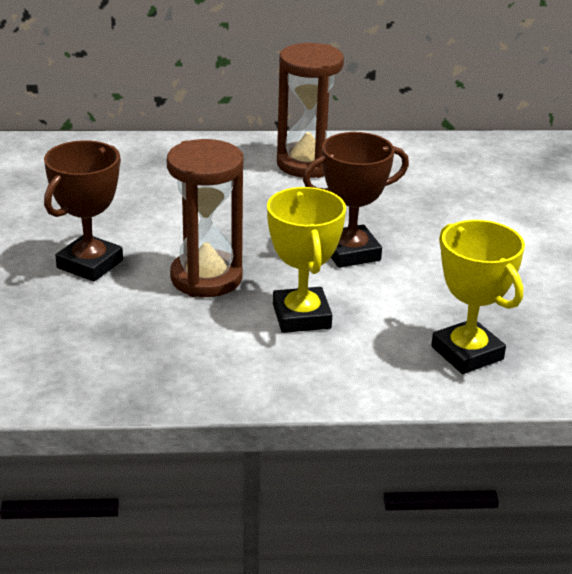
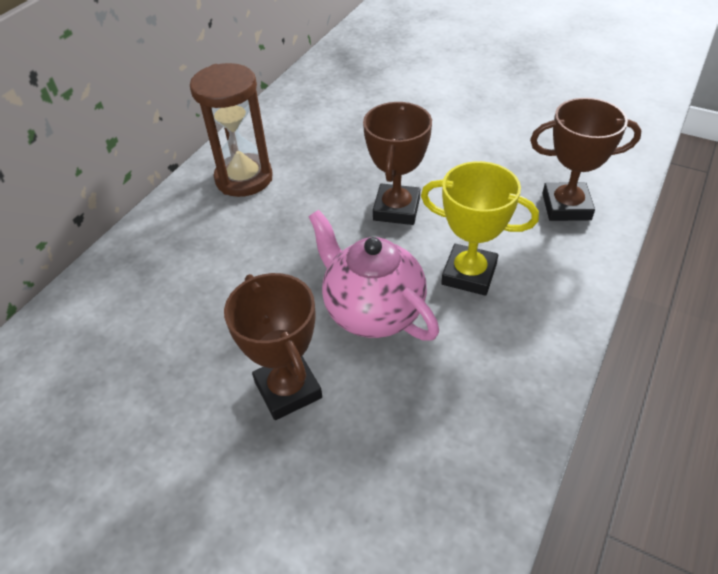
camera: 55 degrees left, 15 degrees up
(206, 278) = (372, 311): brown hourglass -> pink teapot
(467, 353) = (566, 206): yellow trophy -> brown trophy

